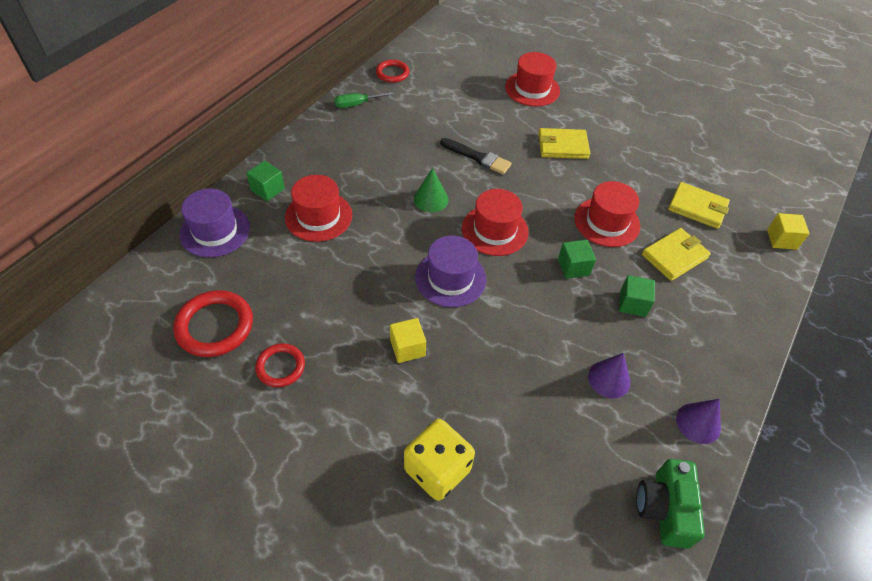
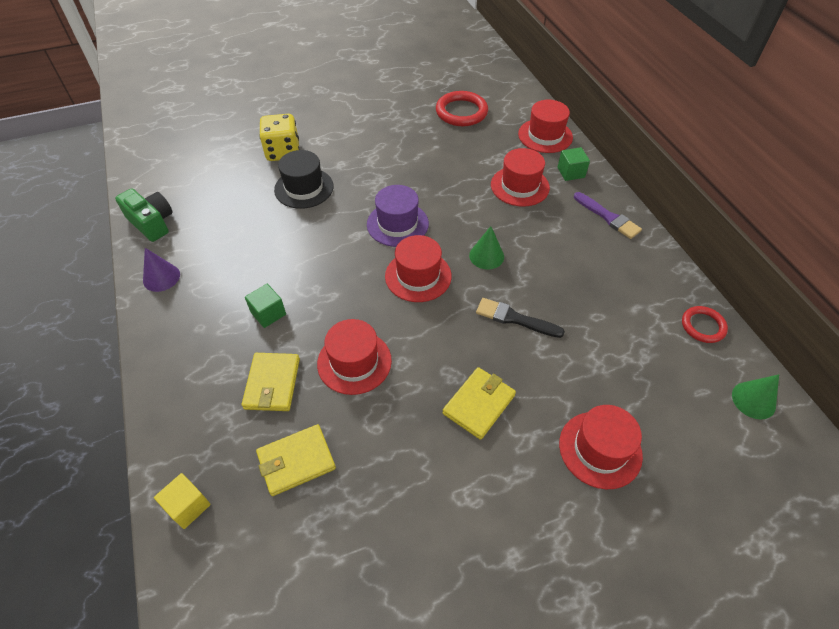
camera: 130 degrees right, 0 degrees up
(215, 231) = (545, 136): purple hat -> red hat
(280, 367) = (407, 125): red ring -> none
(315, 146) = (608, 217): none -> purple brush
(356, 104) = (658, 271): green screwdriver -> none
(407, 348) = (365, 176): yellow cube -> none
(433, 44) = (753, 400): none -> green cone
(475, 394) = (304, 188): none -> black hat
(477, 157) = (515, 319): black brush -> black brush turned 45 degrees clockwise
(573, 267) = (335, 301): green cube -> none
(609, 379) = (238, 255): purple cone -> none

